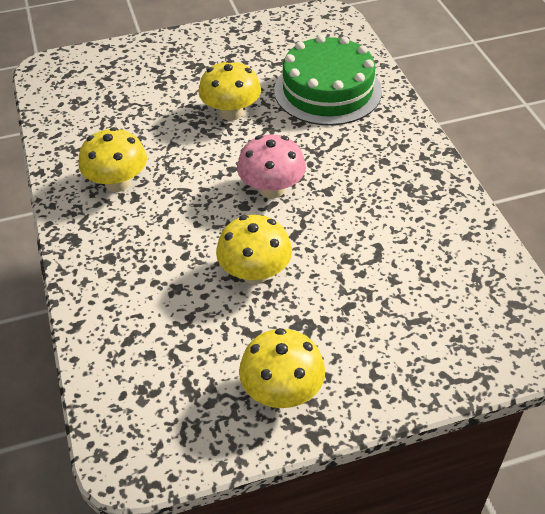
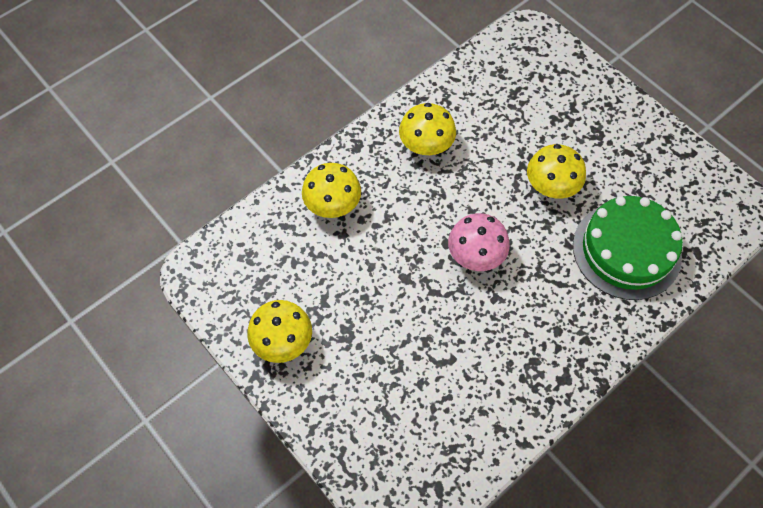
camera: 65 degrees right, 15 degrees up
(255, 272) = (381, 280): yellow mushroom -> yellow mushroom (332, 205)

